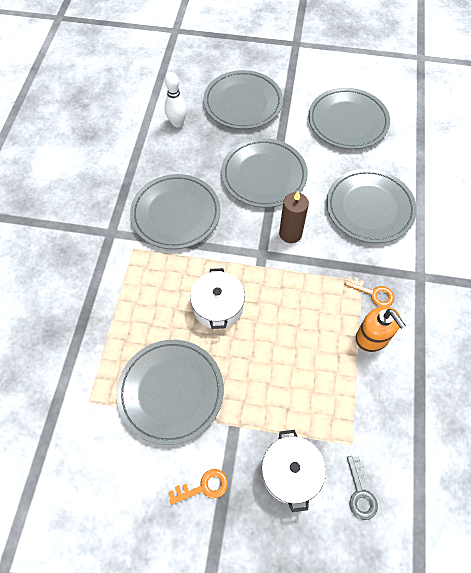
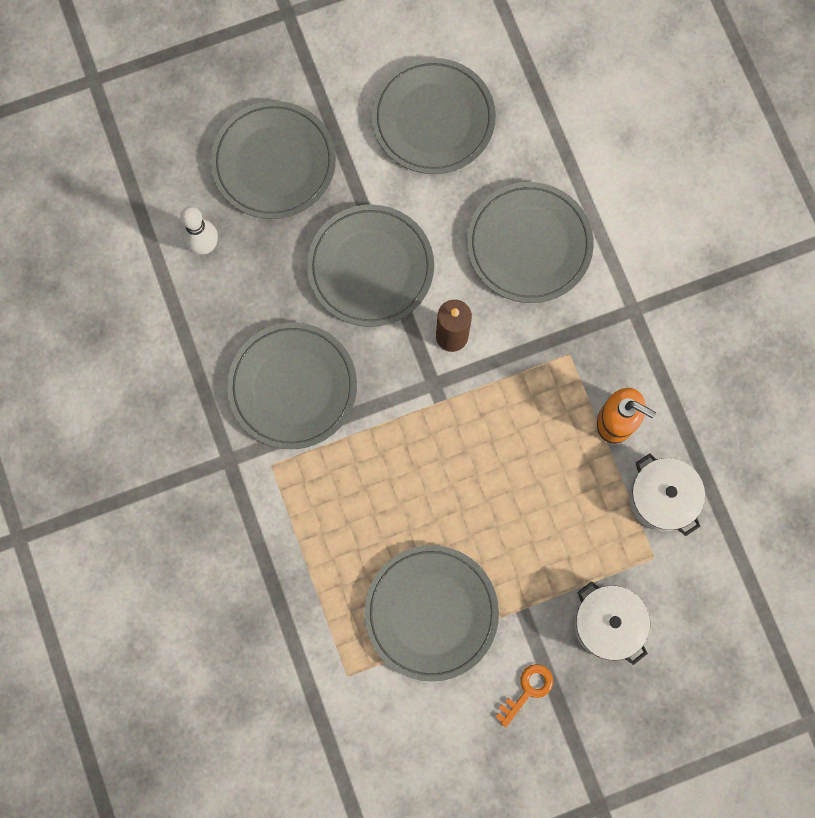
camera: 30 degrees left, 15 degrees up
(218, 306) = (422, 482): white pot -> white pot (662, 498)
(360, 492) = (687, 602): grey key -> none
(373, 293) = (590, 363): orange key -> none

